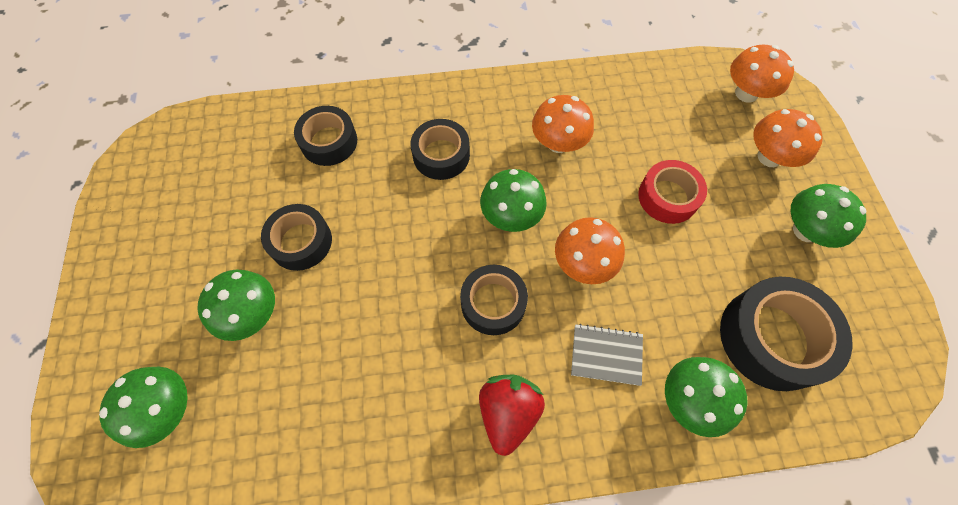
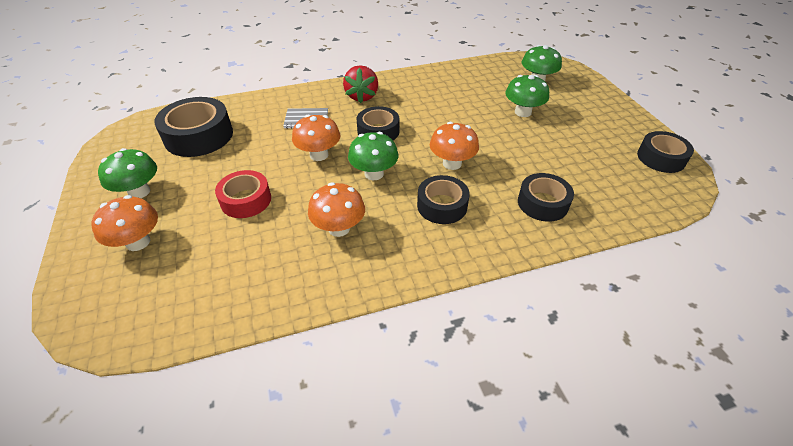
camera: 170 degrees right, 20 degrees down
(301, 242) = (518, 144): black tape -> black tape (661, 158)
(689, 400) = (260, 109): green mushroom -> none
(746, 93) = (126, 305): orange mushroom -> orange mushroom (452, 163)

